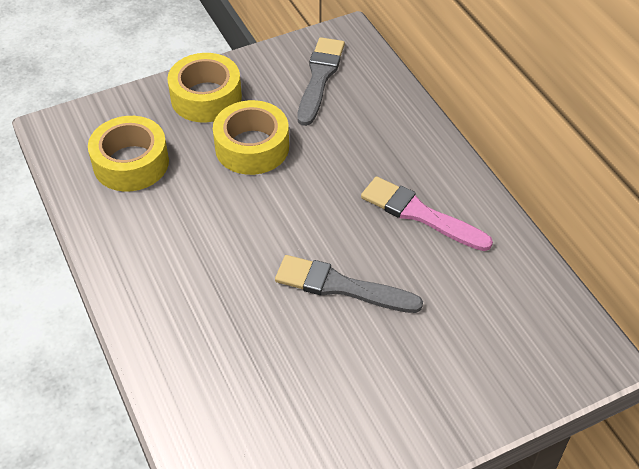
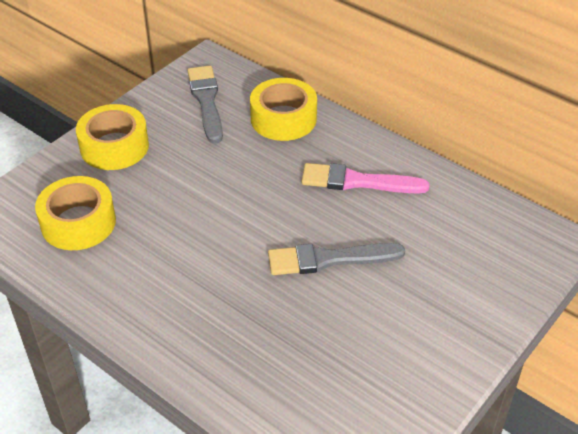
camera: 25 degrees left, 5 degrees down
(252, 147) = (182, 174): yellow tape -> yellow tape (283, 118)

